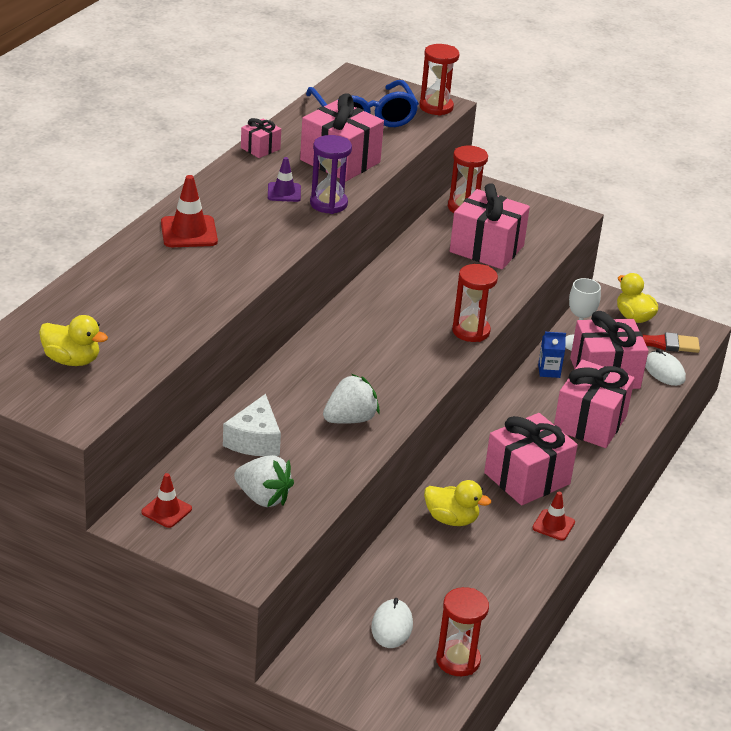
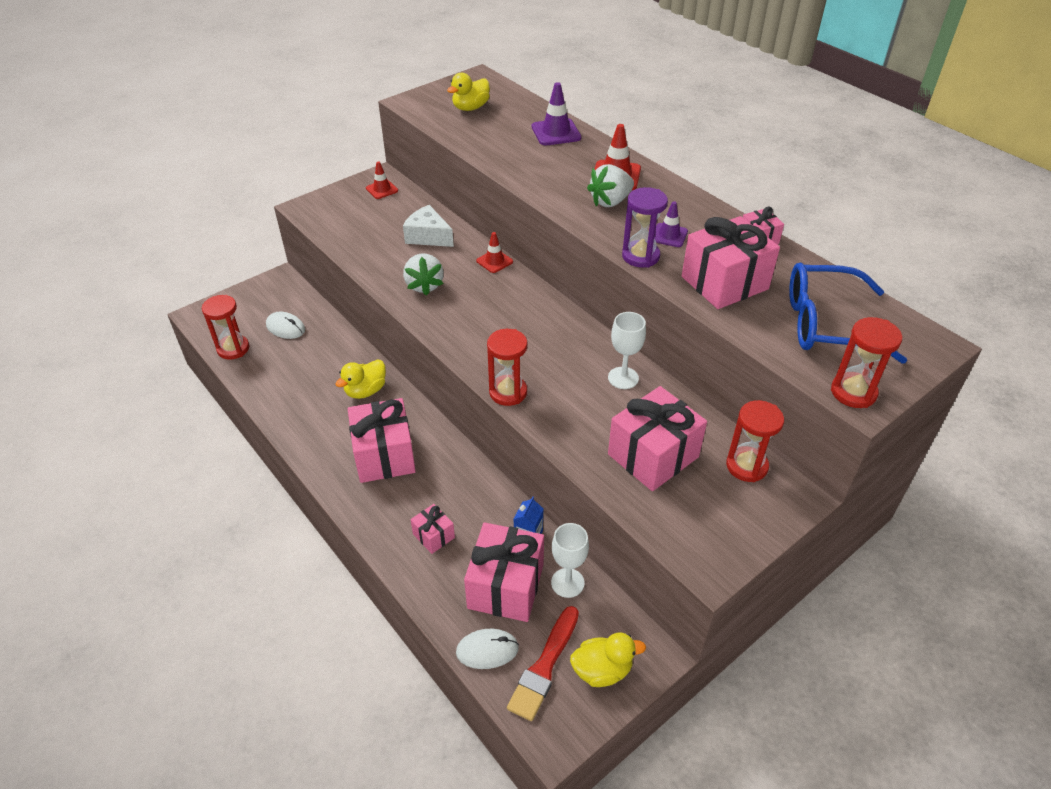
camera: 115 degrees right, 10 degrees up
(109, 283) = (556, 132): none -> purple traffic cone
(263, 498) = (366, 227): white strawberry -> white strawberry (610, 201)
(406, 273) = (623, 378): none -> white goblet
(553, 525) = (320, 451): red traffic cone -> red traffic cone (494, 261)
(590, 423) = (433, 536): pink gift -> pink gift, size x0.49

